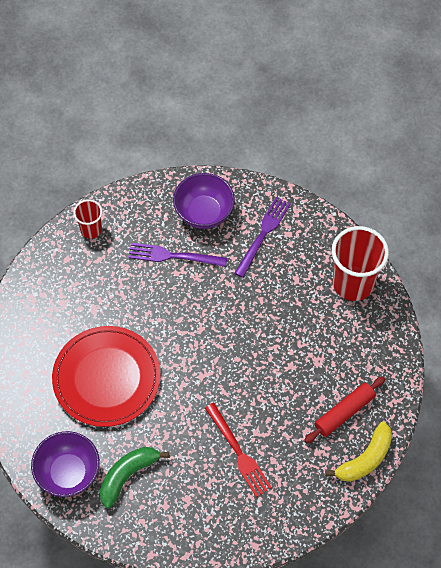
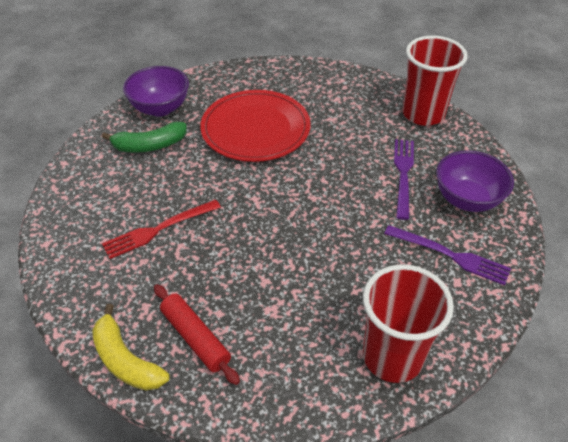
camera: 90 degrees right, 15 degrees down
(91, 229) = (423, 114): red cup -> red cup, size x1.88
(128, 475) = (150, 145): green banana -> green banana turned 120 degrees clockwise

